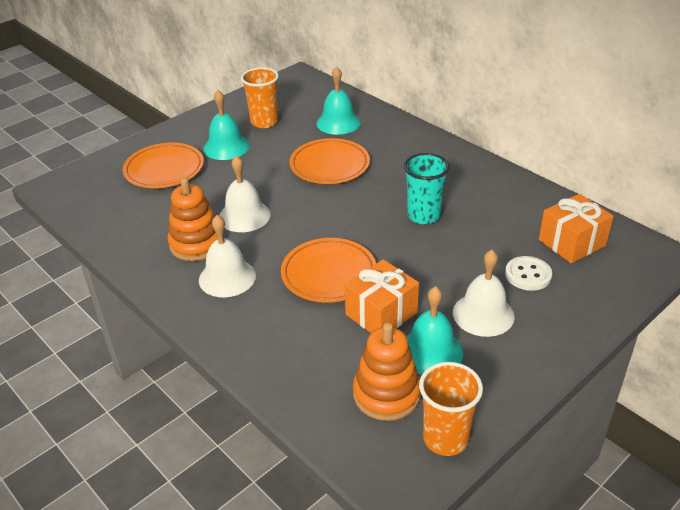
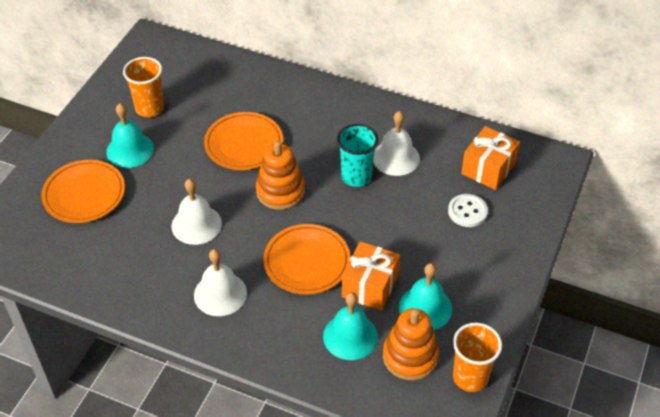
camera: 25 degrees left, 10 degrees up
(196, 244) = (170, 268): orange stacking toy -> orange stacking toy (280, 191)
(338, 122) = (224, 90): turquoise bell -> turquoise bell (350, 336)
(483, 314) = (449, 260): white bell -> white bell (395, 158)

